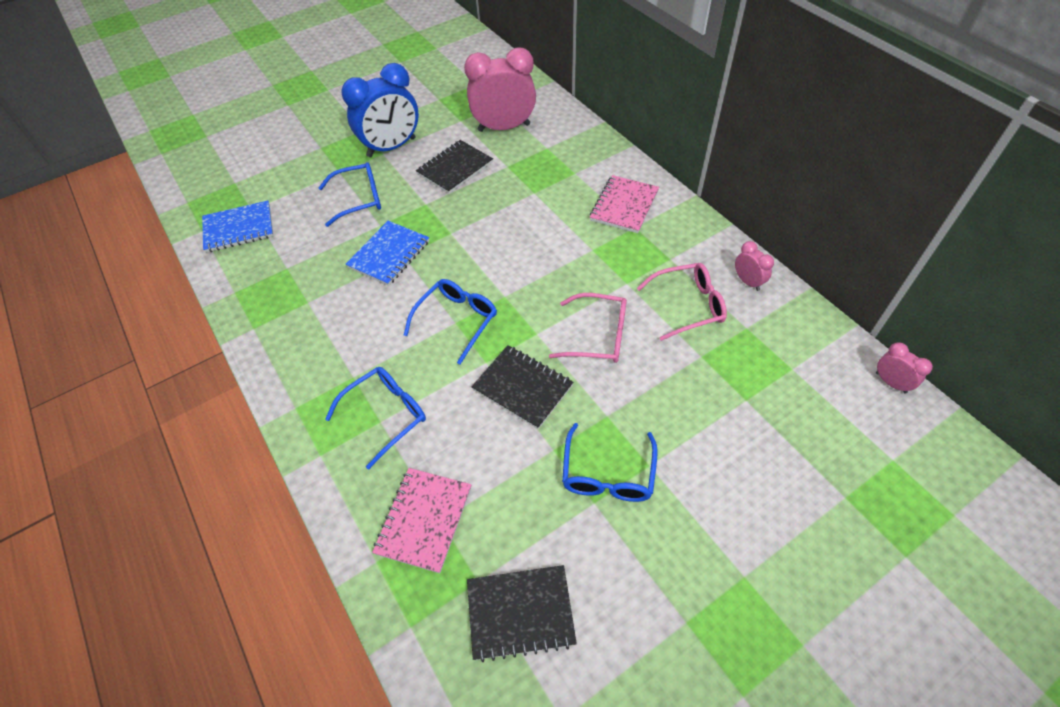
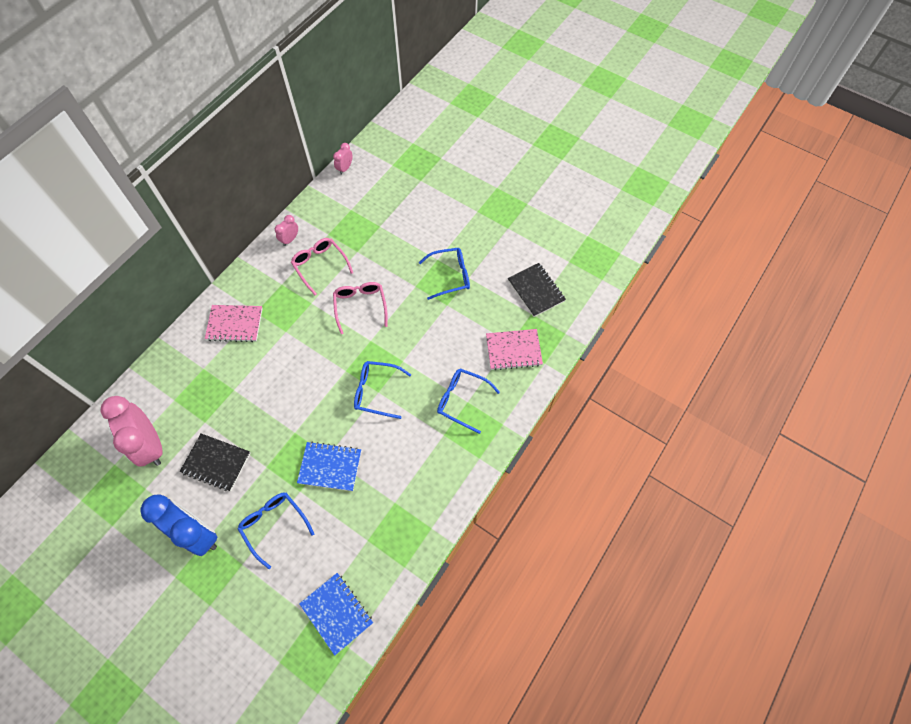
camera: 115 degrees left, 10 degrees up
(522, 388) = (413, 334): black notebook -> none

